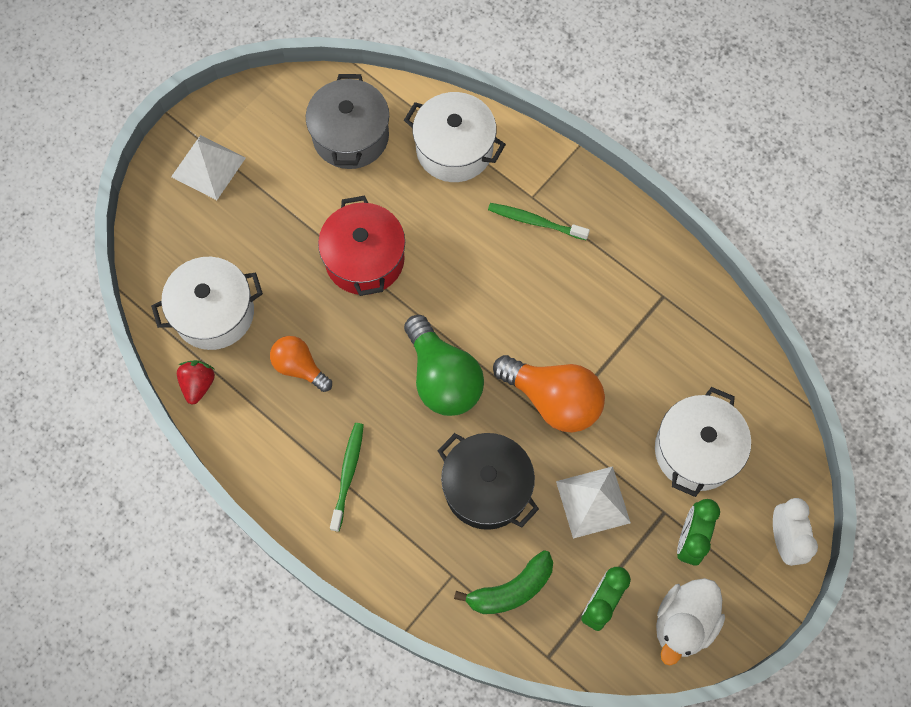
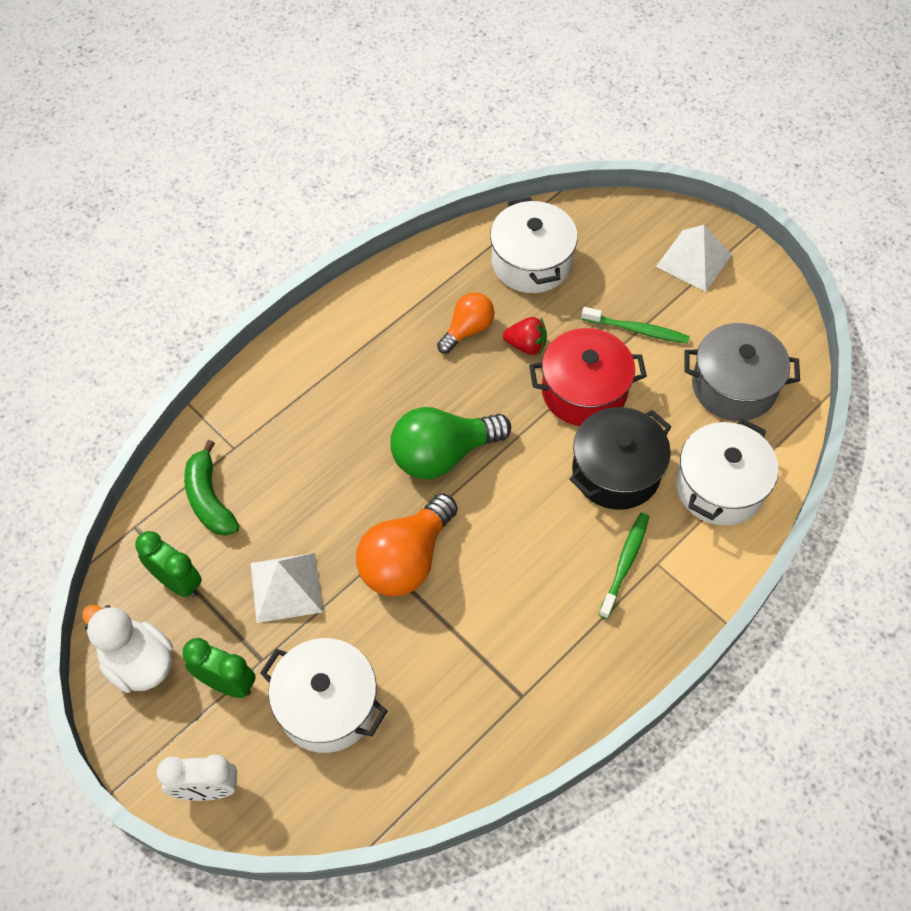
camera: 95 degrees right, 10 degrees down
(198, 384) = (458, 249): red strawberry -> red strawberry (526, 345)
(348, 474) = (351, 365): green toothbrush -> green toothbrush (637, 330)
(486, 488) = (318, 486): black pot -> black pot (616, 471)

